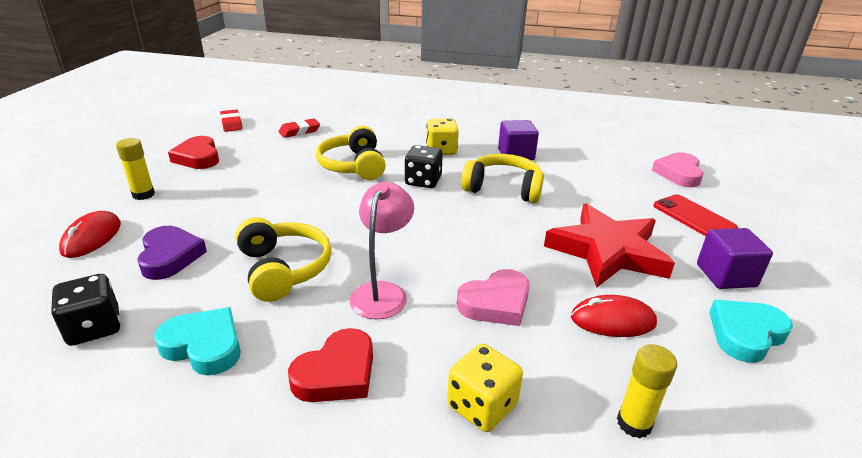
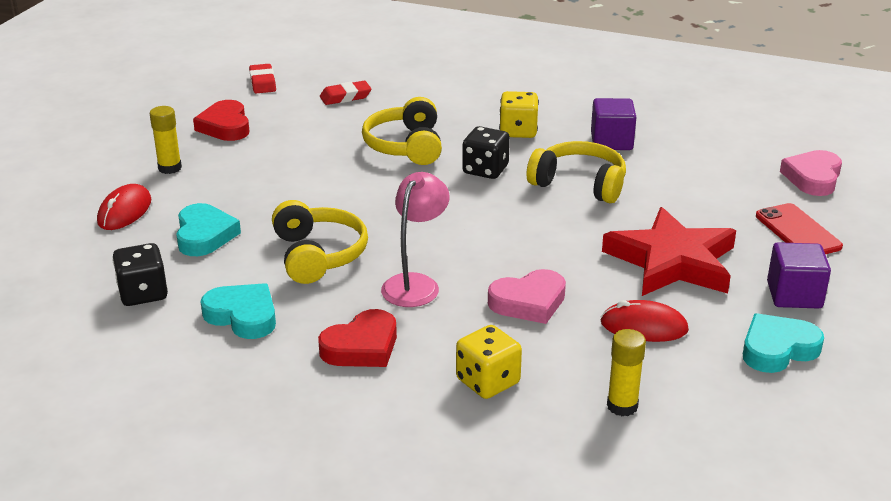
camera: 10 degrees right, 0 degrees up
(170, 256) = (204, 235): purple heart -> turquoise heart

